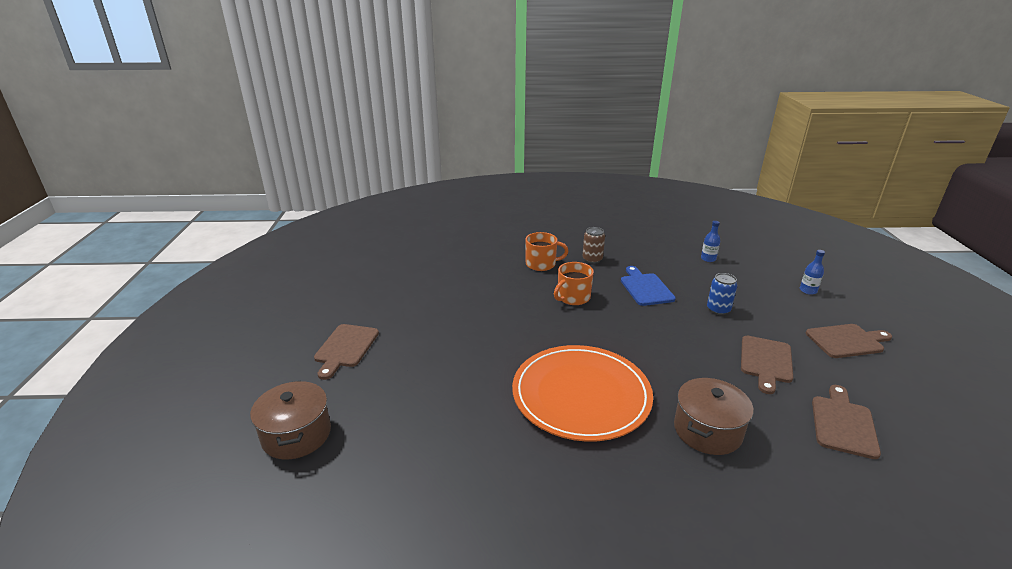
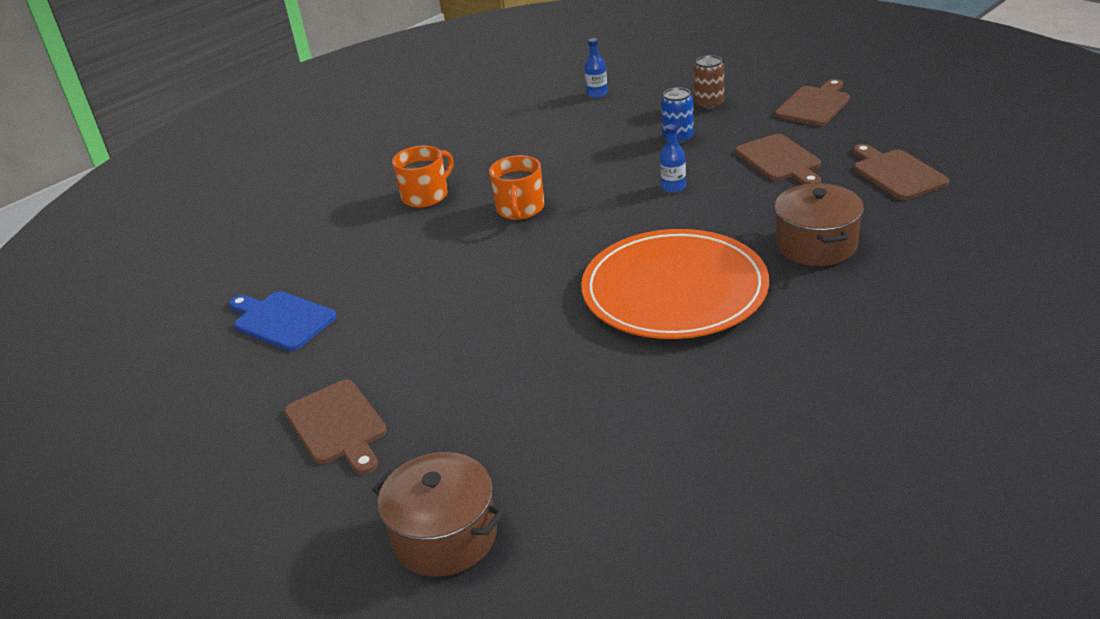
camera: 40 degrees left, 5 degrees up
(592, 259) = (477, 159): brown can -> brown can (709, 104)
(645, 288) = (580, 157): blue cutting board -> blue cutting board (281, 320)
(808, 290) = (727, 77): blue bottle -> blue bottle (673, 187)

